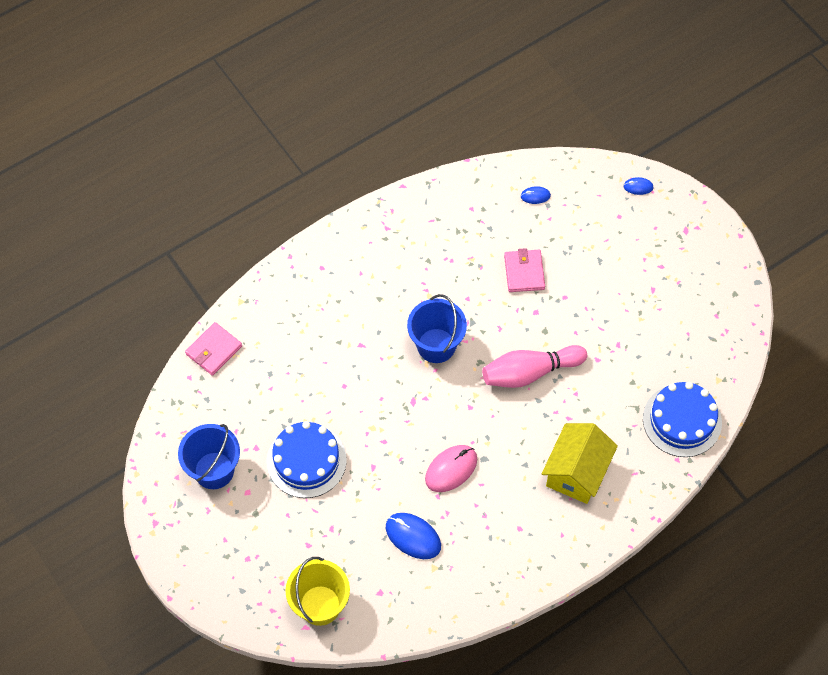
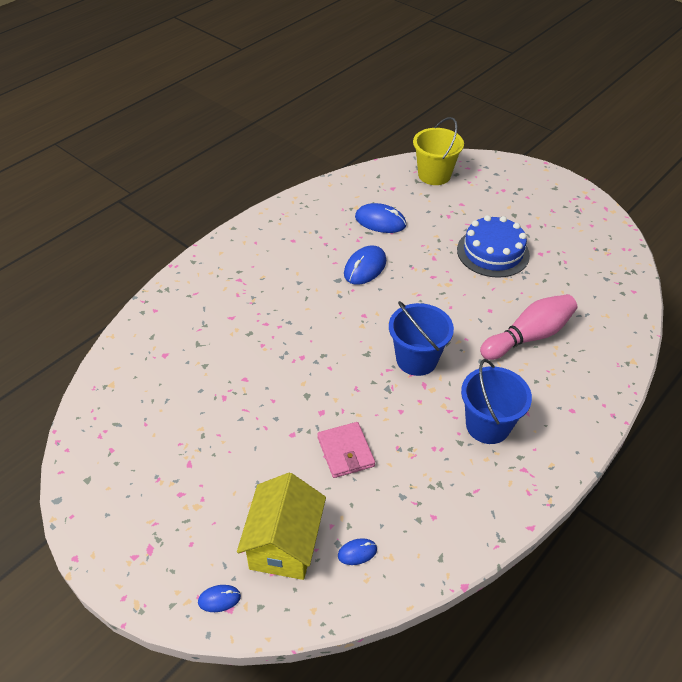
camera: 165 degrees right, 15 degrees down
(214, 350) = (628, 315): pink wallet -> none
(214, 470) = (565, 233): blue bucket -> blue bucket (488, 425)
(451, 469) = (365, 267): pink mouse -> blue mouse
(530, 372) = (313, 354): pink bowling pin -> pink bowling pin (528, 336)
(576, 472) = (250, 284): yellow house -> yellow house (284, 544)
(682, 420) = (150, 341): blue cake -> none

